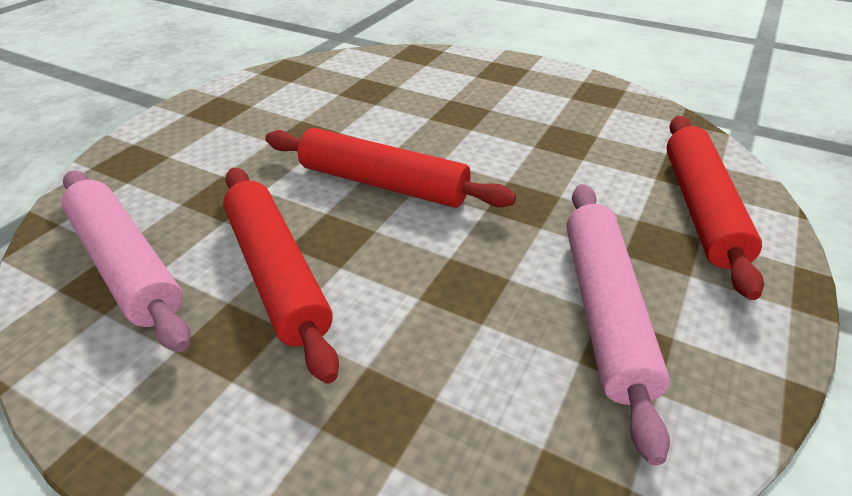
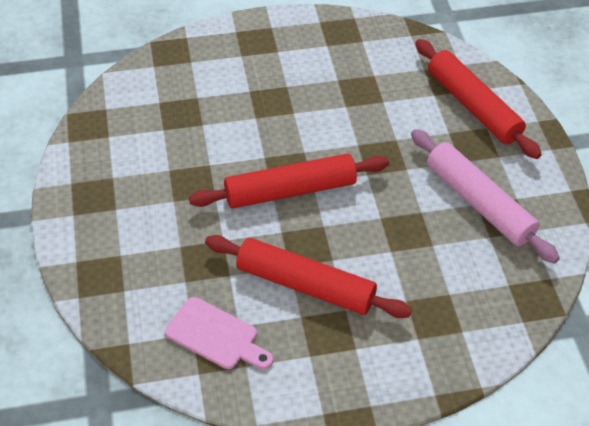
camera: 40 degrees left, 10 degrees up
(126, 265) = (216, 336): pink rolling pin -> pink cutting board

